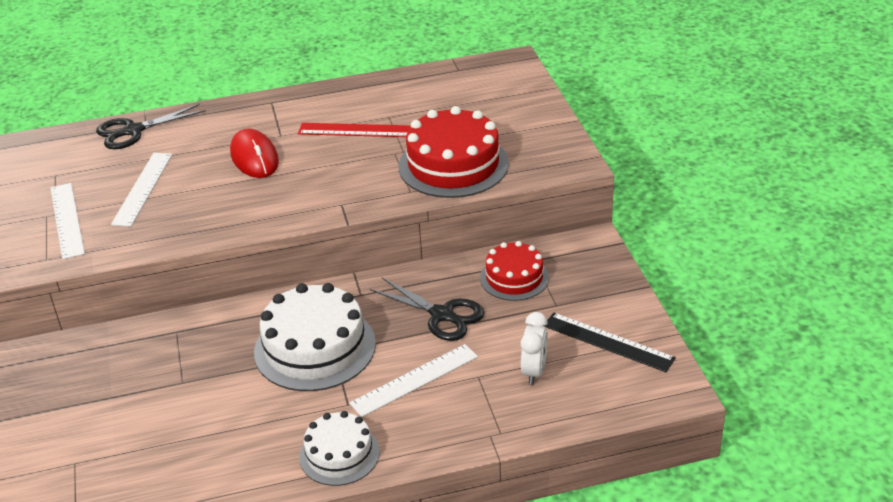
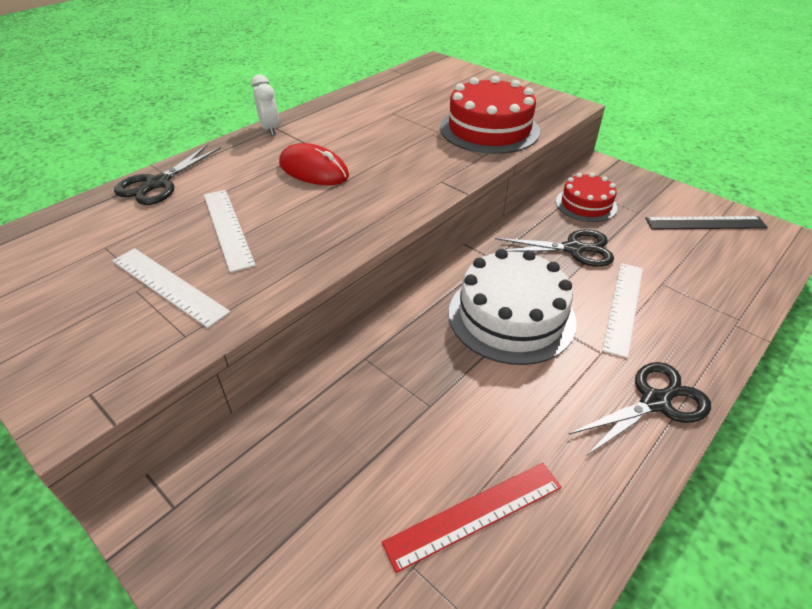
camera: 35 degrees left, 5 degrees up
(339, 454) = (656, 402): white cake -> black scissors
(356, 130) = (379, 128): red ruler -> red ruler (474, 514)
(534, 371) = (692, 263): white clock -> white clock (270, 129)

